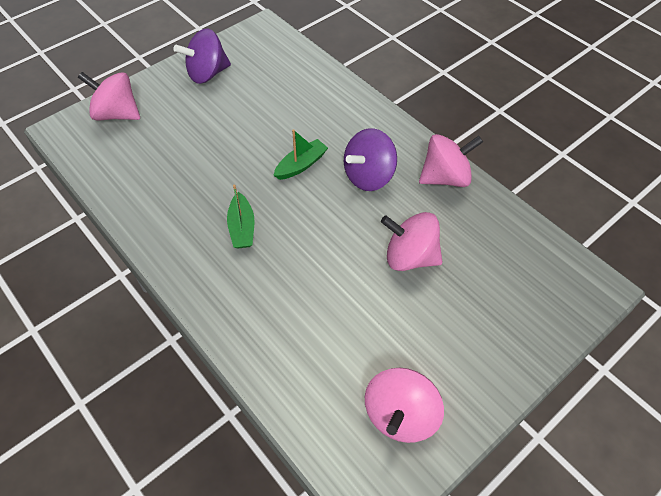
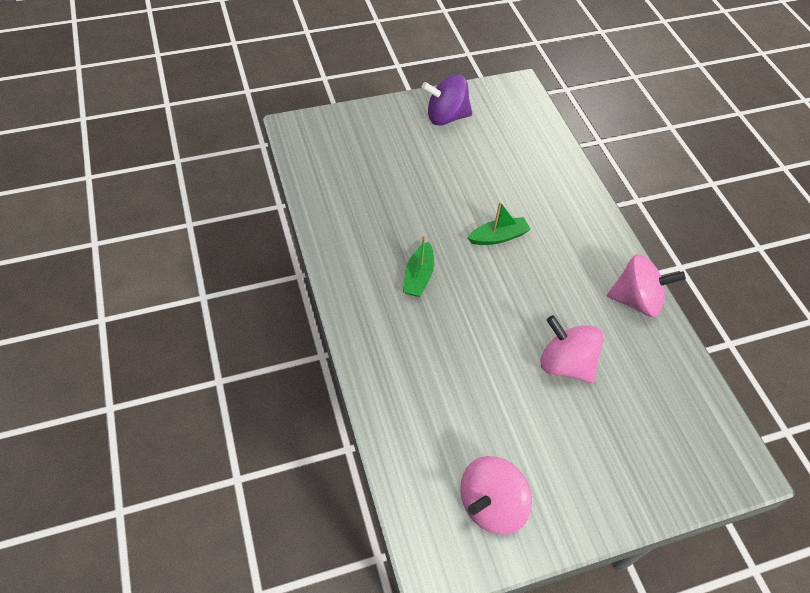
camera: 20 degrees right, 0 degrees up
(117, 114) = (349, 129): pink spinning top -> none
(369, 176) = (559, 271): purple spinning top -> none

